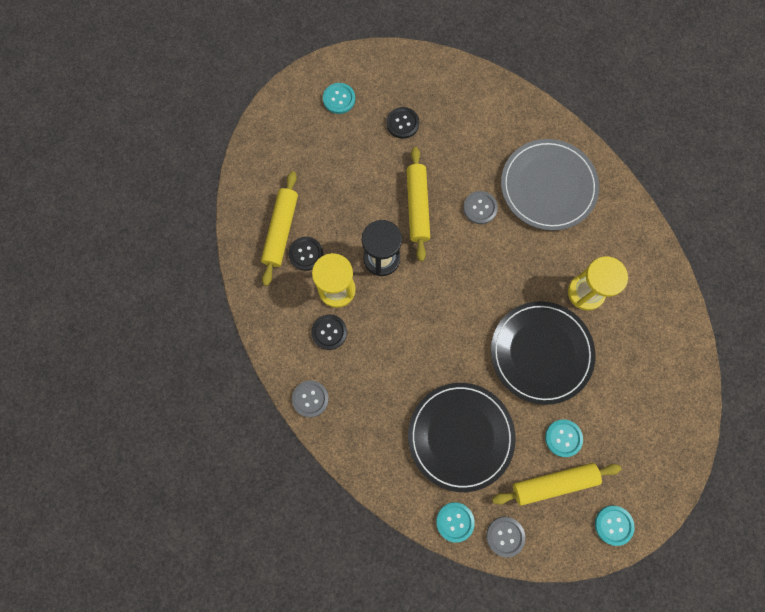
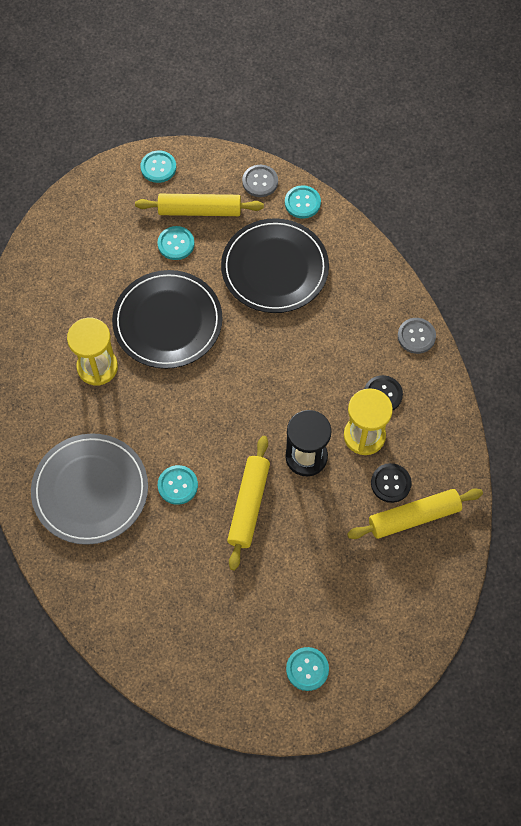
camera: 165 degrees left, 10 degrees down
(281, 231) = (414, 517): yellow rolling pin -> yellow rolling pin turned 45 degrees clockwise
(402, 123) = (236, 614): black button -> none
(480, 208) = (177, 485): grey button -> turquoise button

